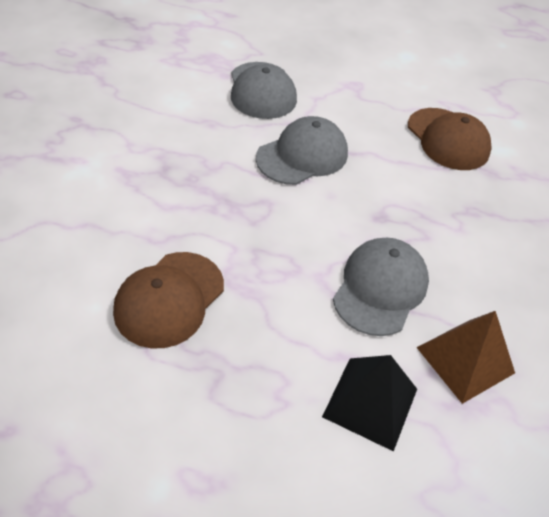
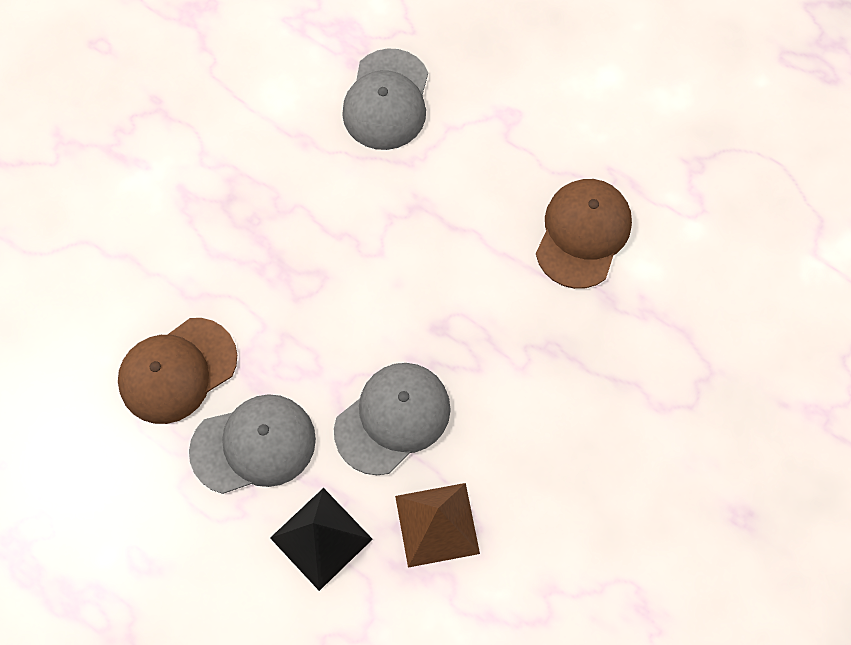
camera: 25 degrees right, 20 degrees up
(302, 155) = (391, 217): grey cap -> grey cap (254, 445)
(448, 139) = (583, 234): brown cap -> brown cap turned 150 degrees counterclockwise

